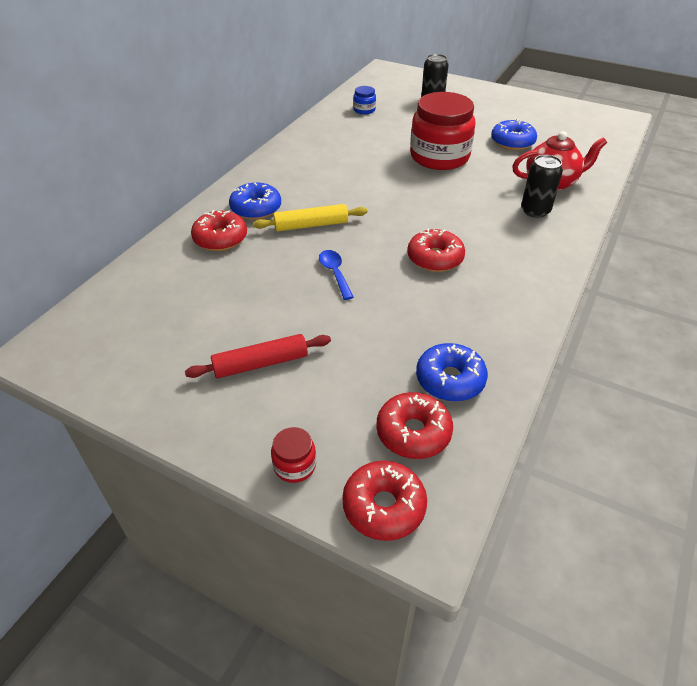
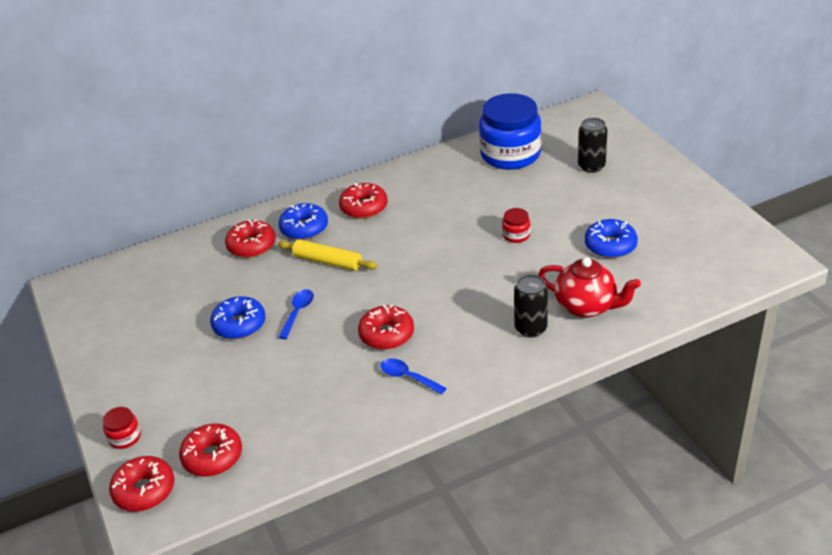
camera: 40 degrees right, 5 degrees down
(261, 364) = (175, 359): red rolling pin -> none
(291, 177) = (364, 207): none -> red donut
(364, 110) = (510, 154): blue jar -> blue jar, size x2.40
(439, 157) = (516, 235): red jar -> red jar, size x0.42
(450, 380) = (278, 435): blue donut -> blue donut (239, 324)
(495, 282) = (408, 377): none -> blue spoon

